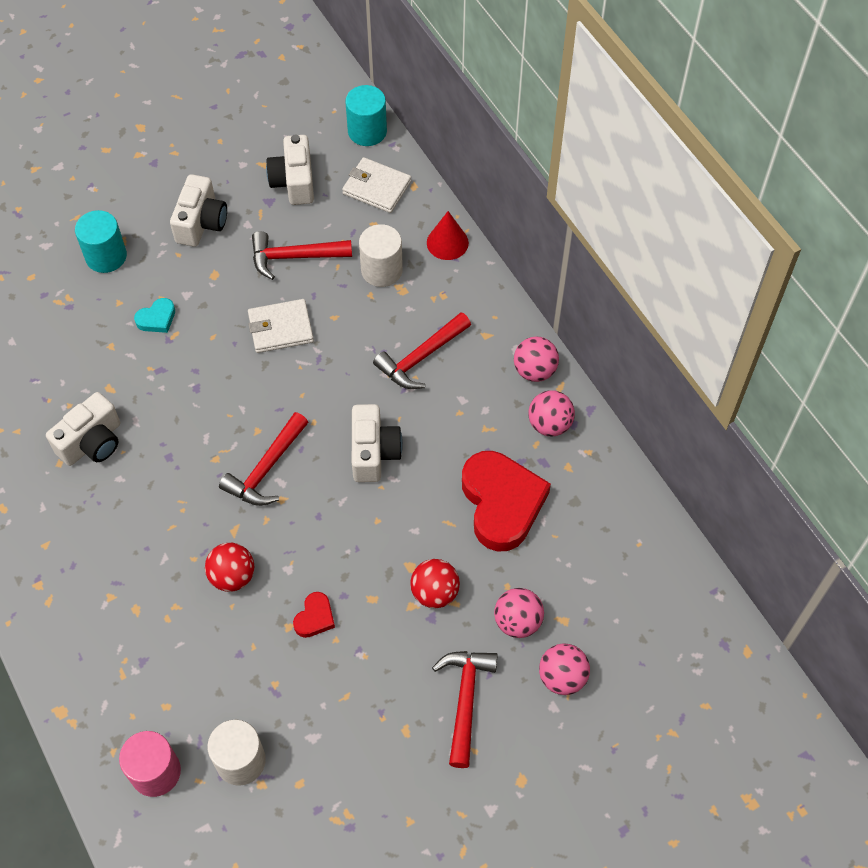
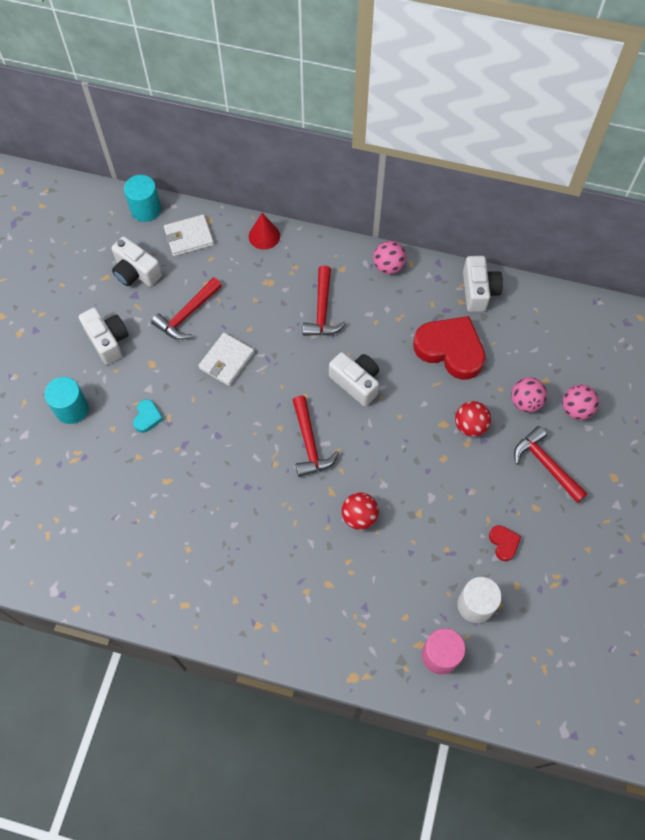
camera: 45 degrees left, 5 degrees up
(92, 442) = (193, 519): white camera -> white camera (478, 291)
(315, 617) = (426, 496): red heart -> red heart (503, 543)
(381, 270) = (245, 281): white cylinder -> none
(549, 424) = (427, 288): pink ball -> none

